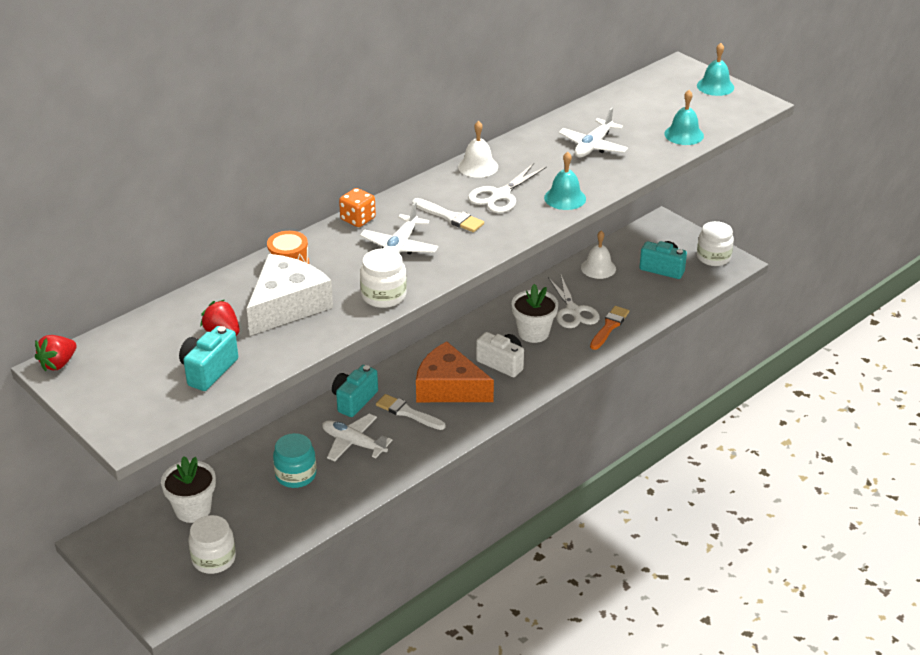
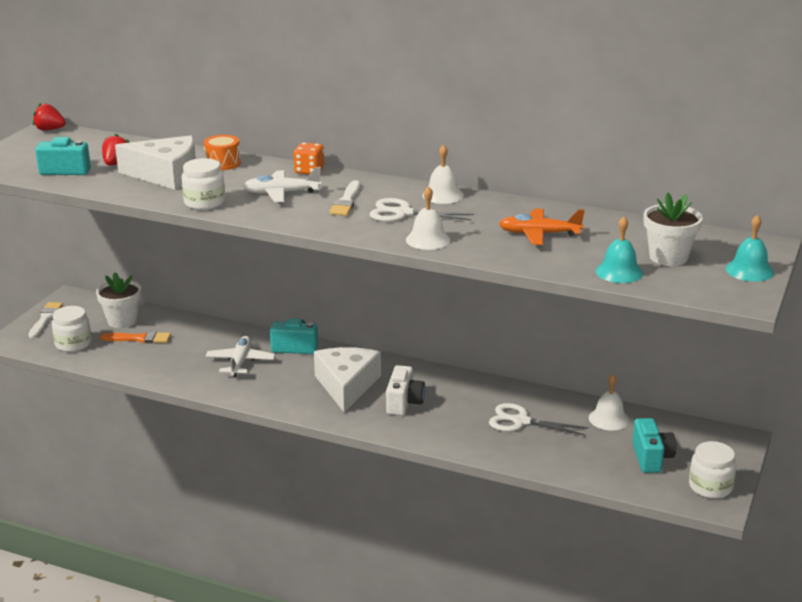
camera: 65 degrees right, 10 degrees down
(296, 475) = (185, 349): turquoise jar -> none
(407, 413) = (297, 375): white brush -> white brush (45, 319)
(449, 387) = (347, 386): orange cheese -> white cheese
(533, 333) = (465, 408): white flower pot -> white flower pot (668, 257)
(565, 198) = (428, 239): turquoise bell -> white bell
(573, 311) = (521, 421): white scissors -> white scissors turned 60 degrees clockwise
(593, 146) = (539, 234): white plane -> orange plane
(609, 327) = (515, 448): orange brush -> orange brush (139, 338)

